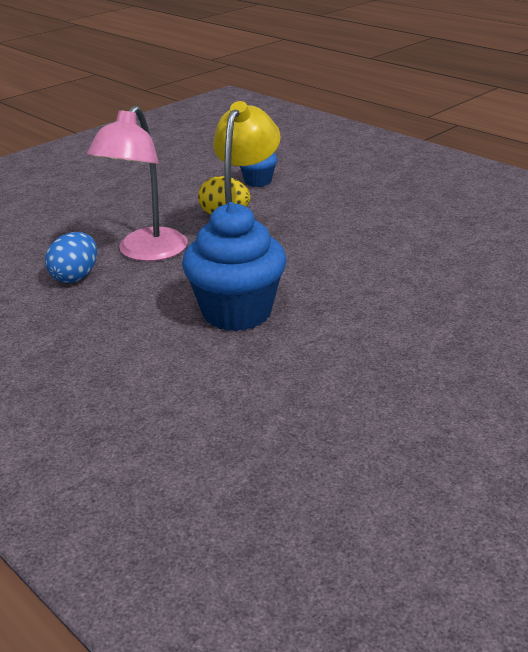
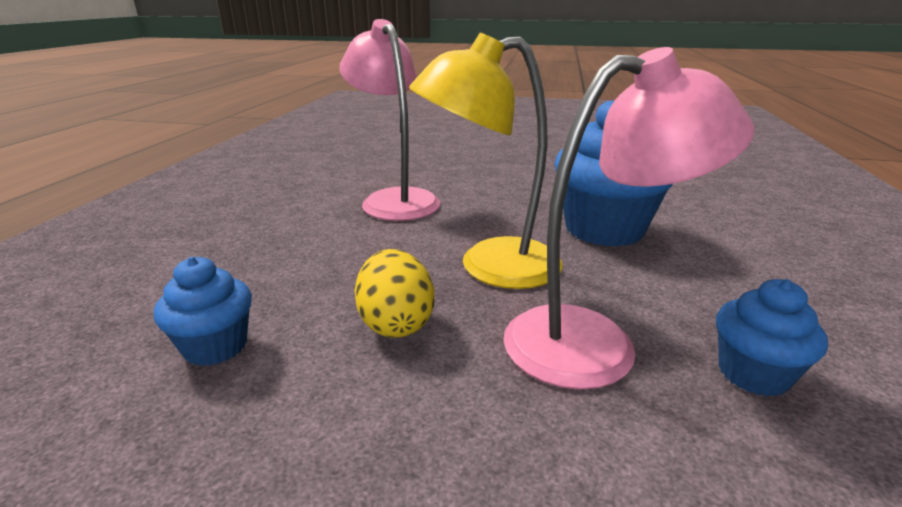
camera: 125 degrees left, 5 degrees down
(75, 277) = (753, 374): blue egg -> blue cupcake
(391, 251) = (395, 199): none -> pink lamp

